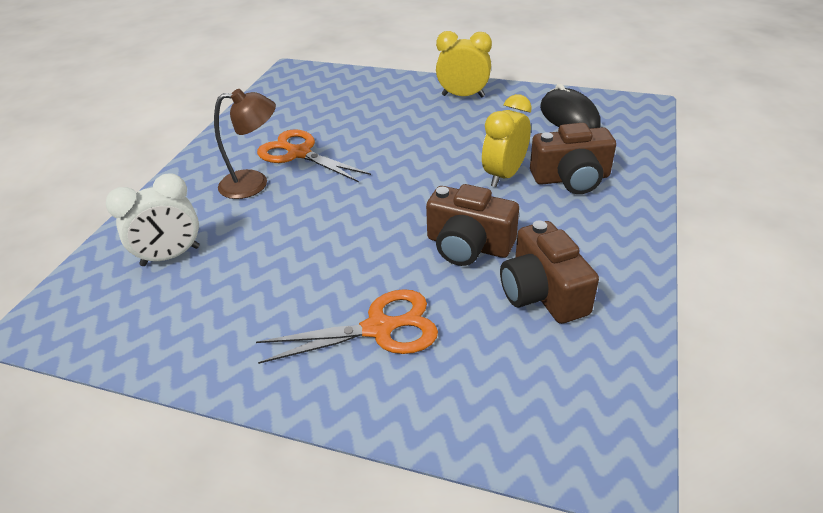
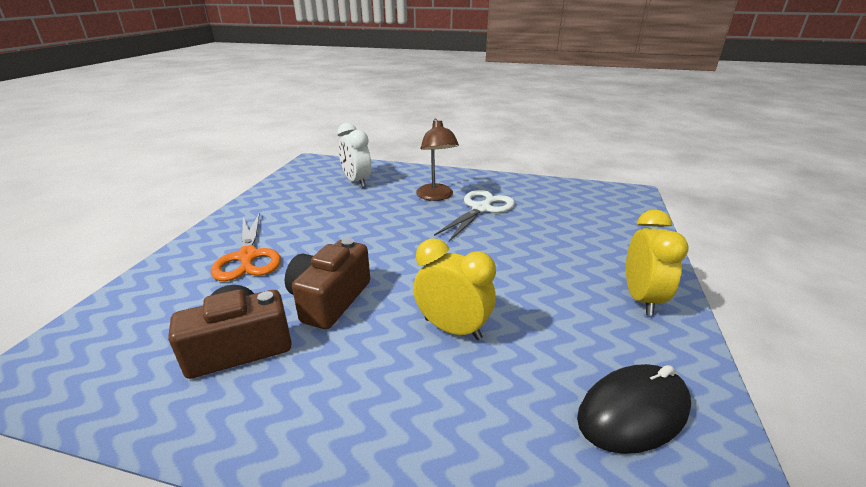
camera: 85 degrees right, 10 degrees down
(299, 153) = (481, 209): orange scissors -> white scissors
(571, 178) = (447, 394): brown camera -> none

